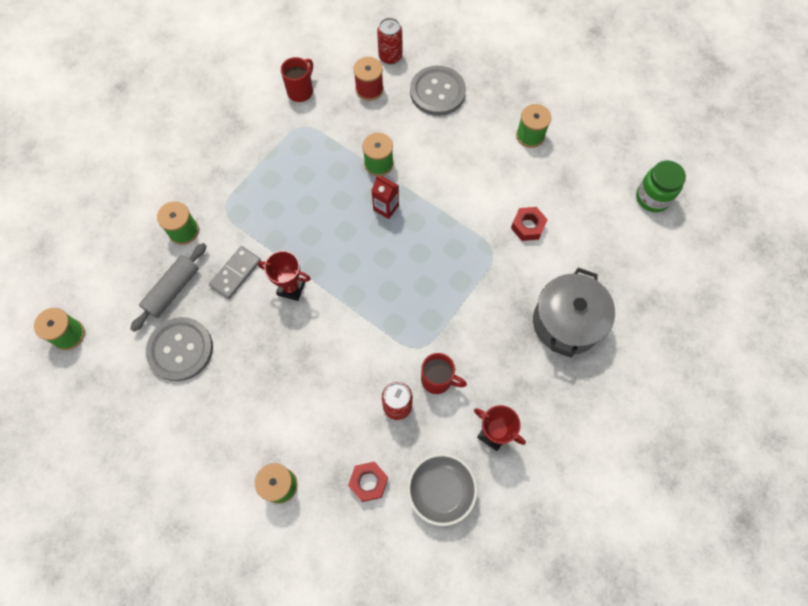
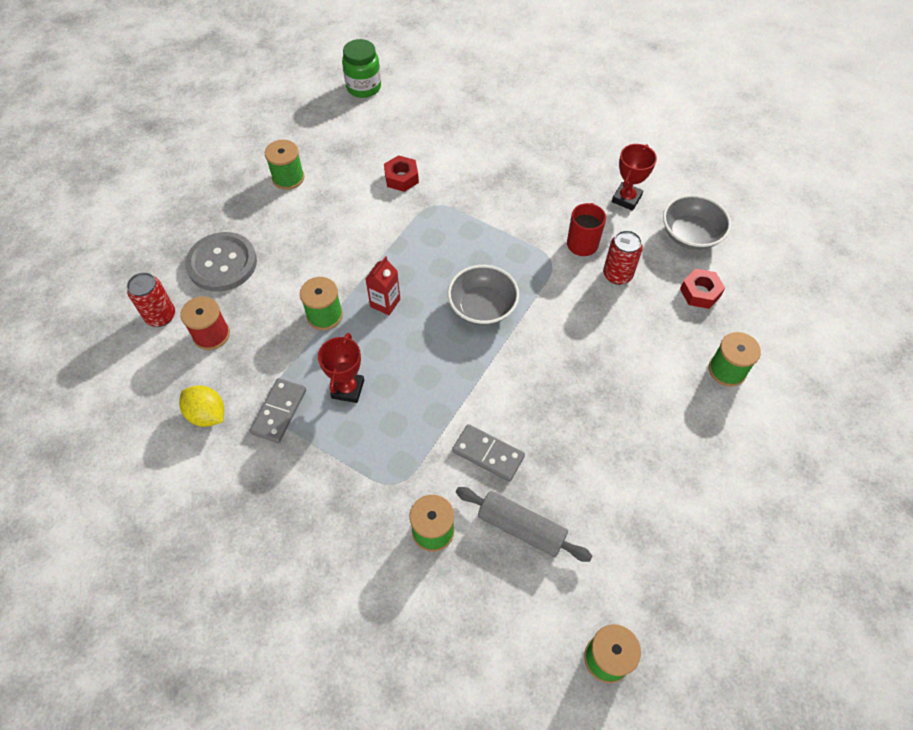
camera: 95 degrees left, 10 degrees down
(180, 349) = (599, 502): grey button -> none
(291, 288) = (500, 389): red trophy -> red trophy (348, 389)
(296, 135) = (279, 411): none -> grey domino
(301, 91) = (207, 414): red mug -> yellow lemon
(373, 283) = (482, 307): none -> grey bowl
(566, 322) = (504, 148): grey pot -> none

